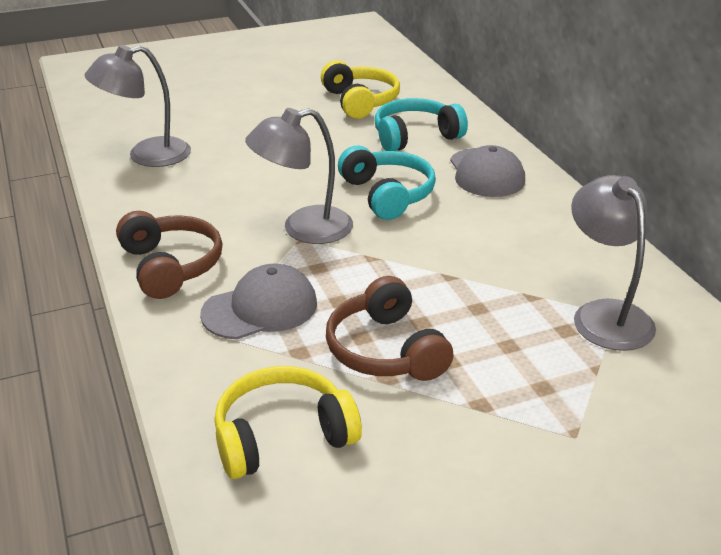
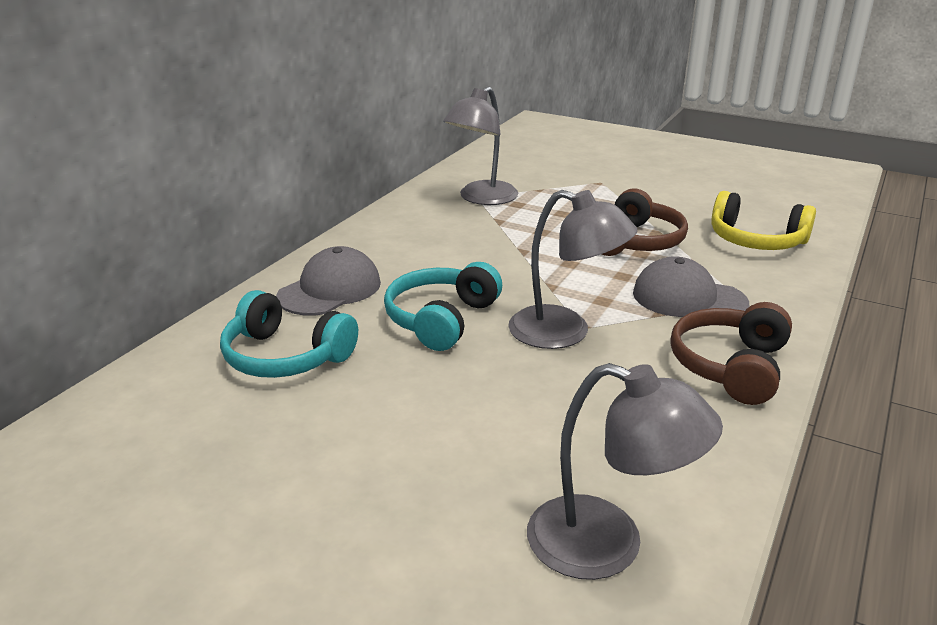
camera: 130 degrees left, 5 degrees down
(360, 101) = (207, 445): yellow headphones -> none

